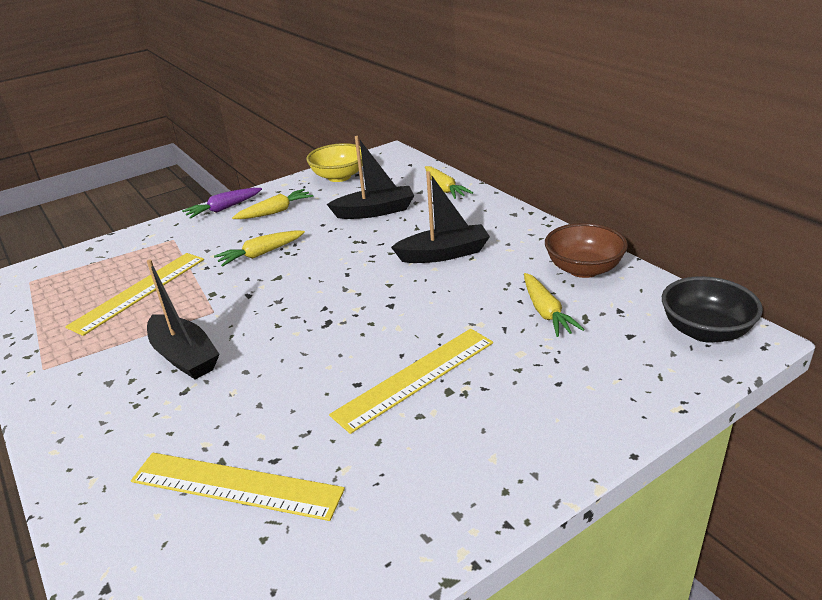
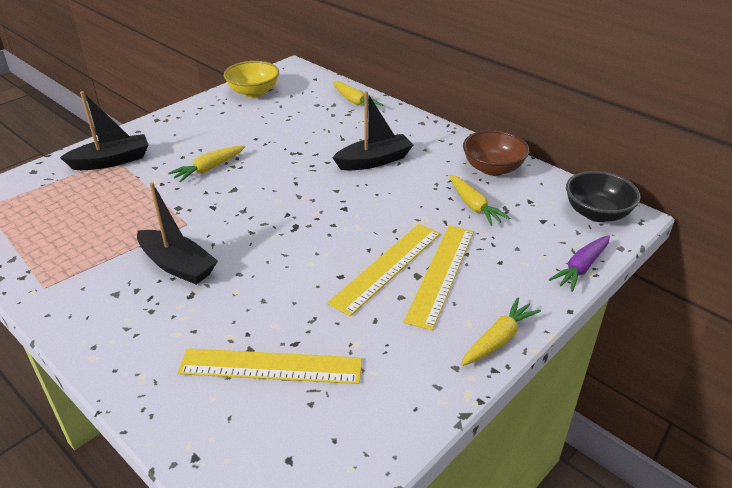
camera: 15 degrees left, 5 degrees up
(139, 291) = (105, 210): yellow ruler -> yellow ruler (441, 274)
(224, 209) = (153, 127): purple carrot -> purple carrot (581, 268)
(275, 211) = (206, 128): yellow carrot -> yellow carrot (498, 339)
(375, 211) = (299, 124): black boat -> black boat (111, 161)

